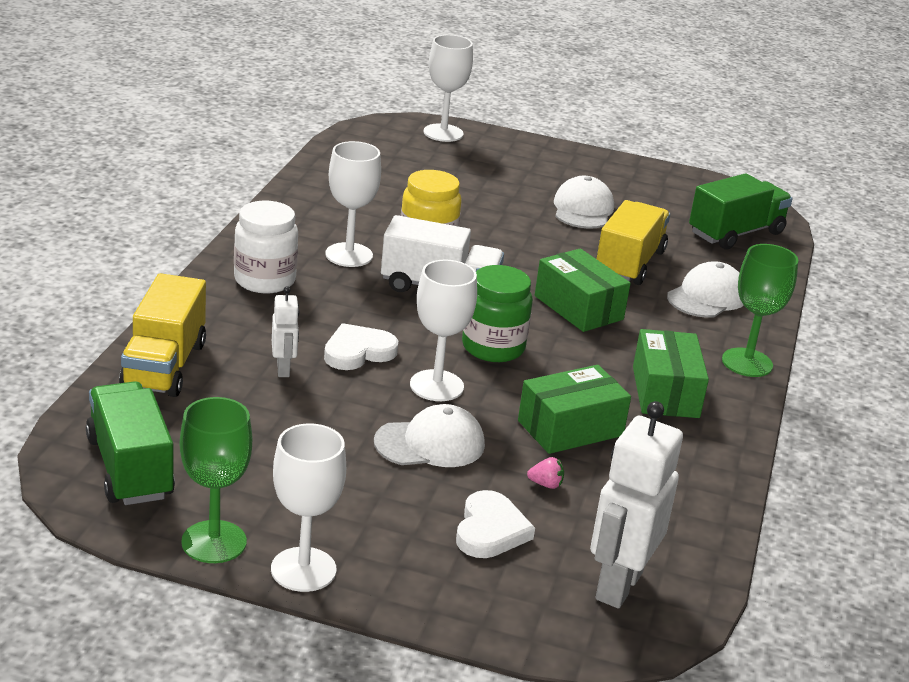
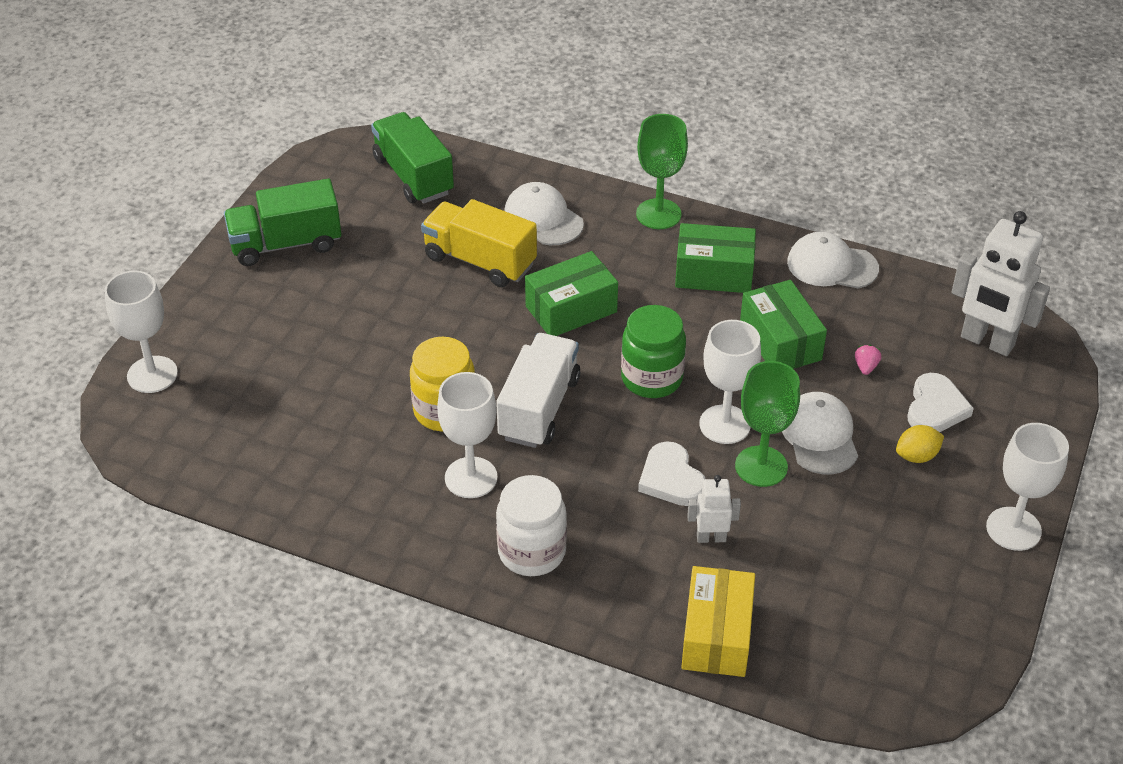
camera: 80 degrees left, 15 degrees up
(130, 468) = (897, 654): green truck -> green truck (286, 244)
(164, 366) = (716, 635): yellow truck -> yellow box
(214, 542) = (991, 589): green goblet -> green goblet (761, 466)
(410, 508) = (917, 456): none -> yellow lemon
(490, 530) = (935, 408): white heart -> white heart turned 90 degrees clockwise
(583, 209) = (360, 278): white cap -> white cap (831, 265)

